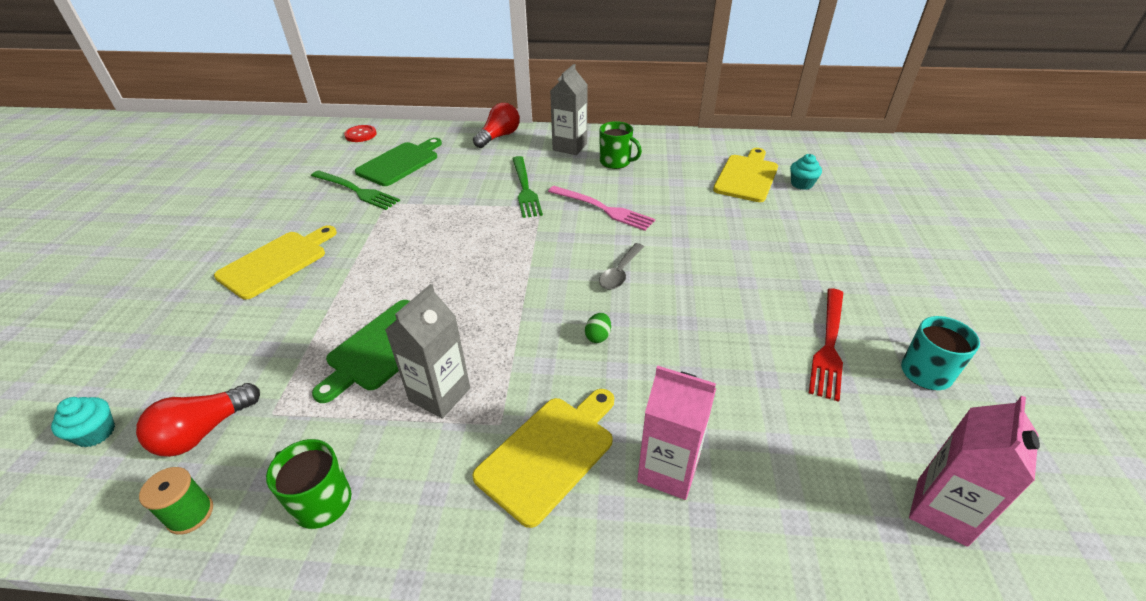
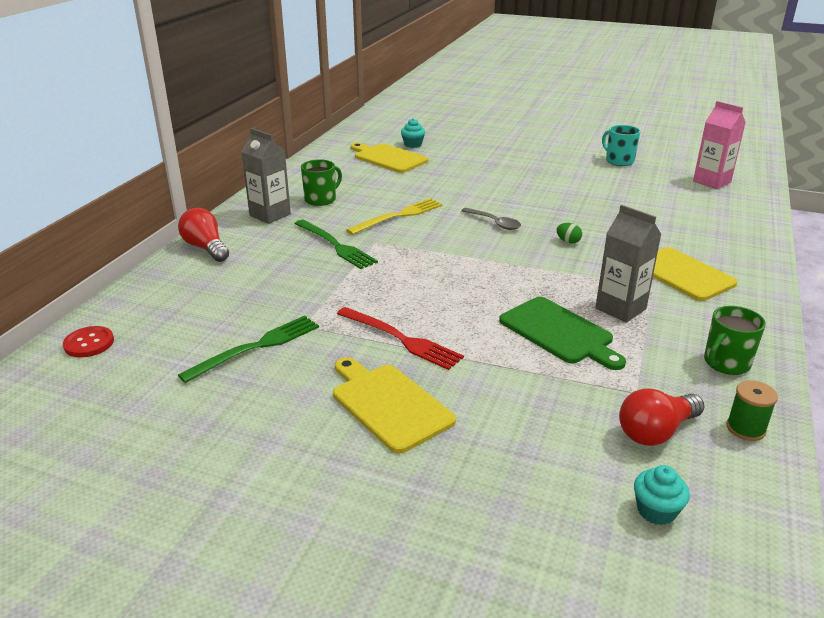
camera: 75 degrees left, 10 degrees down
(204, 431) = (656, 432): red light bulb -> red light bulb turned 90 degrees clockwise
(400, 163) = (209, 314): green cutting board -> none
(525, 188) = (335, 245): green fork -> green fork turned 45 degrees clockwise
(603, 209) = (398, 216): pink fork -> yellow fork
(668, 470) = (690, 238): pink carton -> none
(828, 345) = (592, 177): red fork -> red fork (401, 339)

